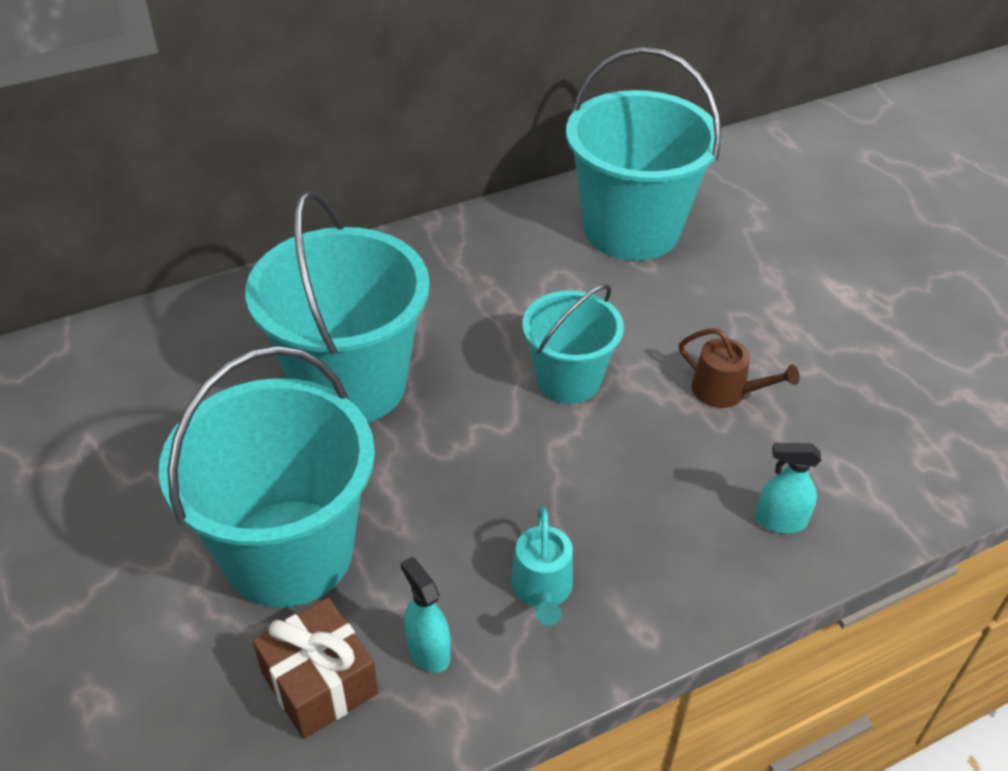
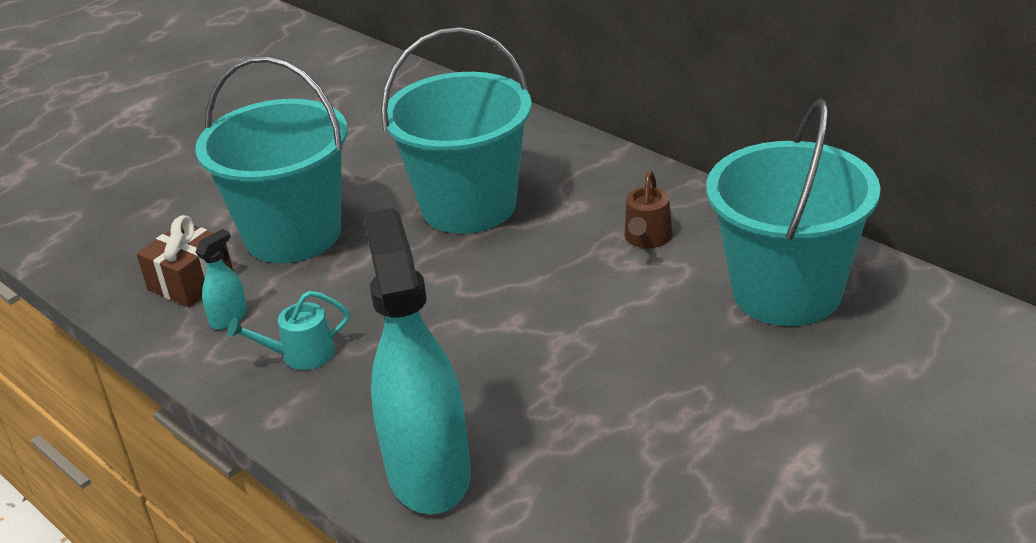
camera: 75 degrees right, 10 degrees down
(568, 380) = (539, 309): turquoise bucket -> none
(725, 391) = (582, 405): brown watering can -> brown watering can (647, 238)
(780, 521) = (428, 473): turquoise spray bottle -> turquoise spray bottle, size x2.49

